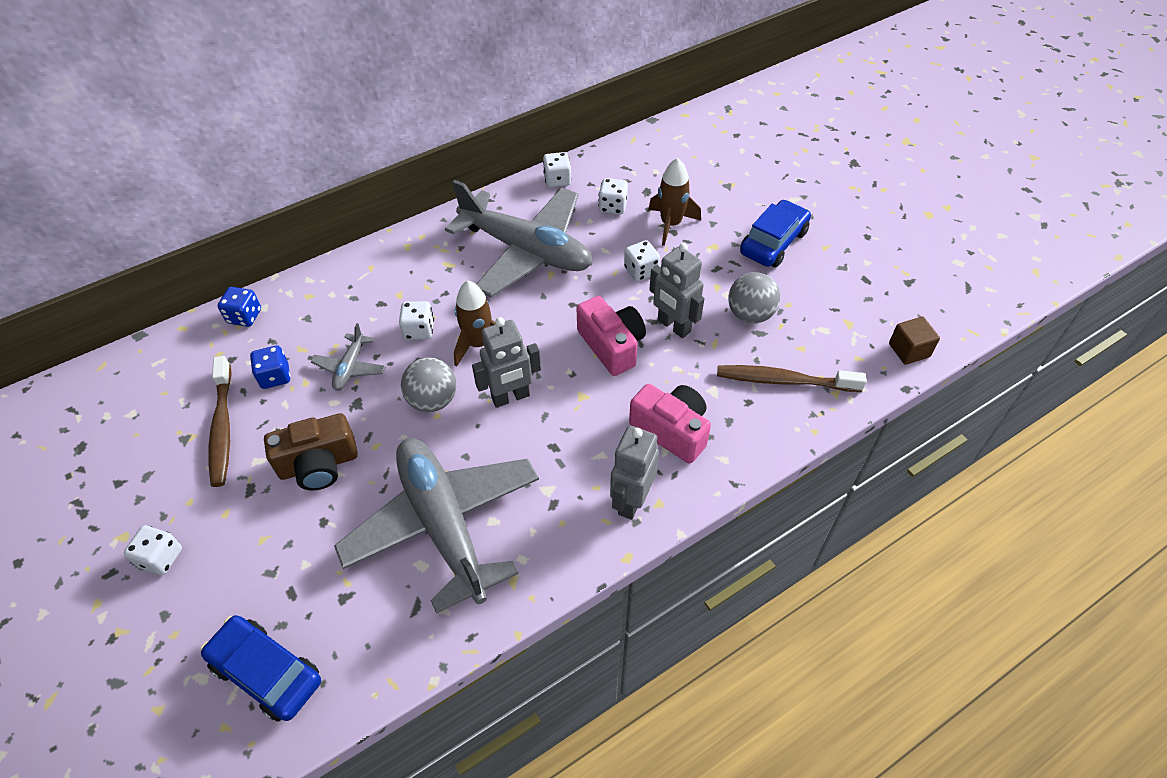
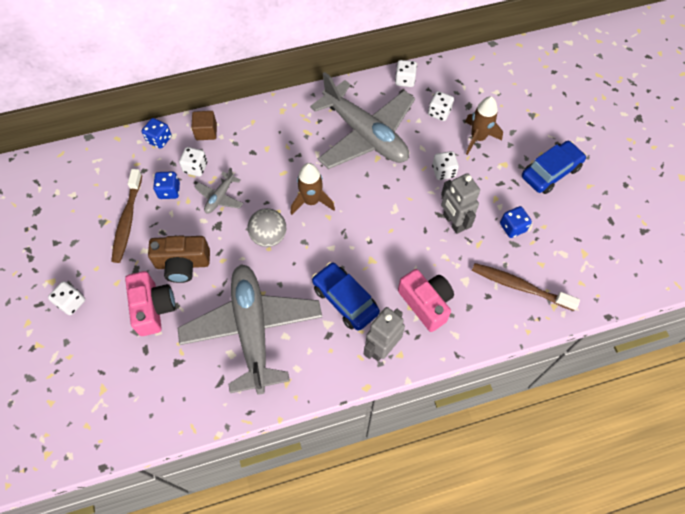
camera: 15 degrees right, 10 degrees up
(267, 672) = (119, 398): blue car -> blue car (345, 300)
(419, 330) = (273, 180): white dice -> white dice (195, 168)
(511, 397) = (322, 248): grey robot -> none
(612, 345) = (404, 226): pink camera -> pink camera (153, 308)
(750, 314) = (512, 227): grey ball -> blue dice
(909, 350) = (622, 287): brown cube -> brown cube (206, 132)

